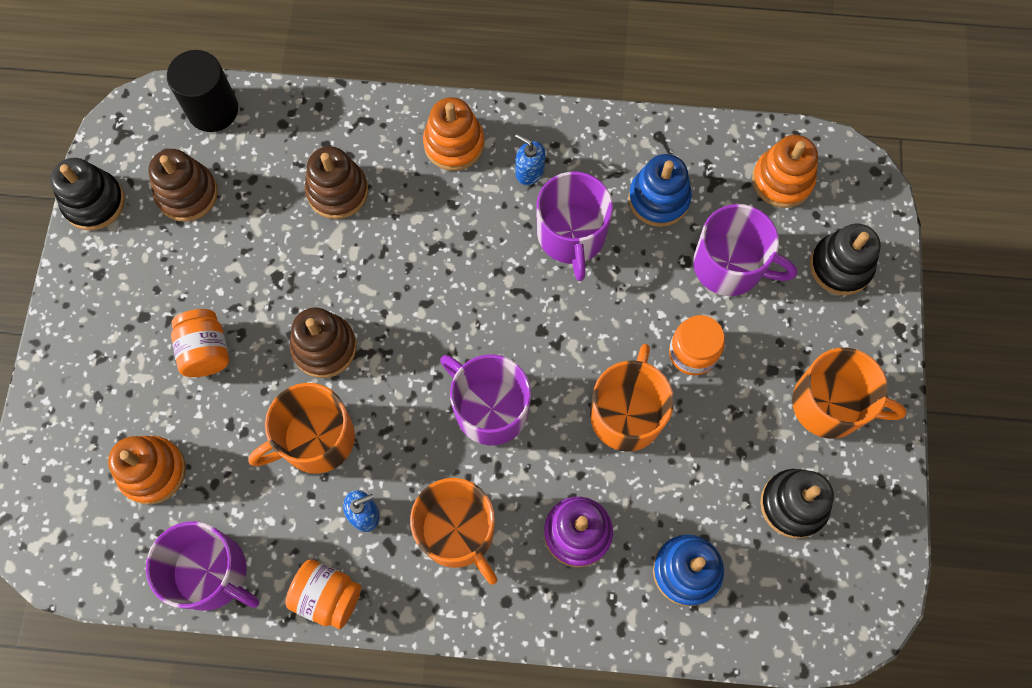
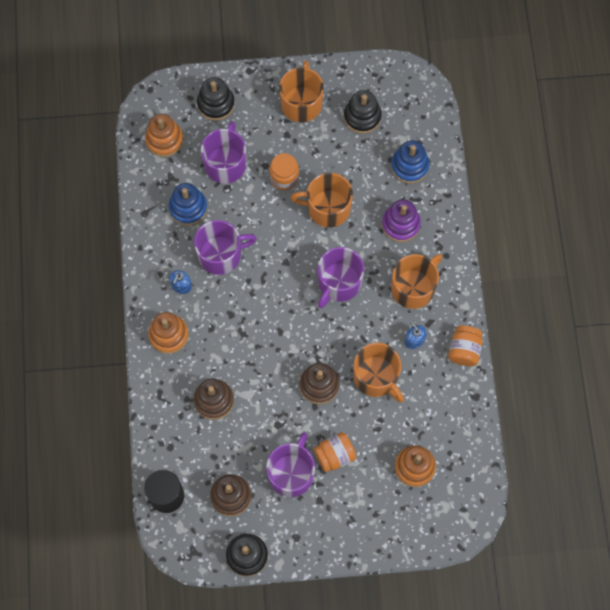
camera: 100 degrees left, 0 degrees up
(211, 573) = (465, 417): purple mug -> purple mug (291, 473)

